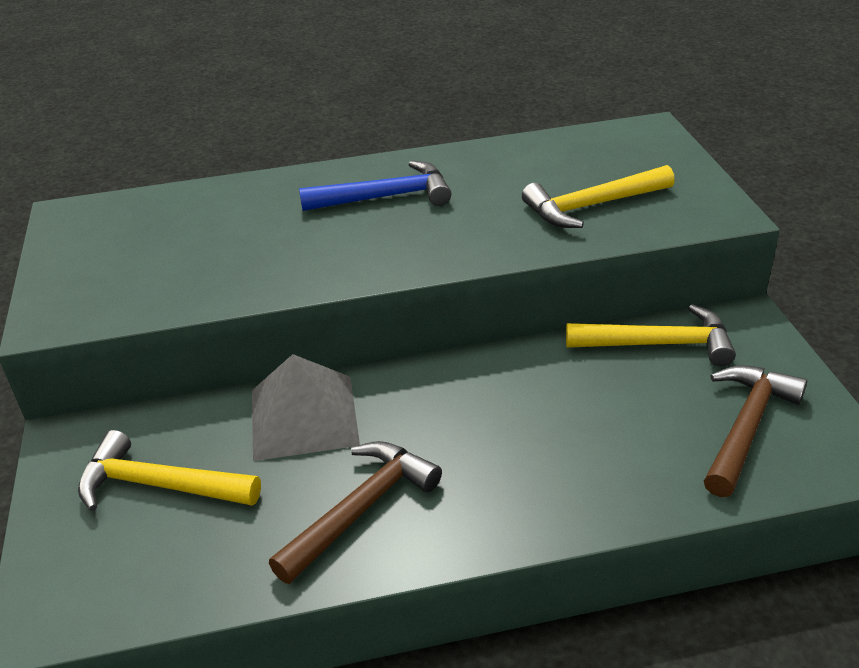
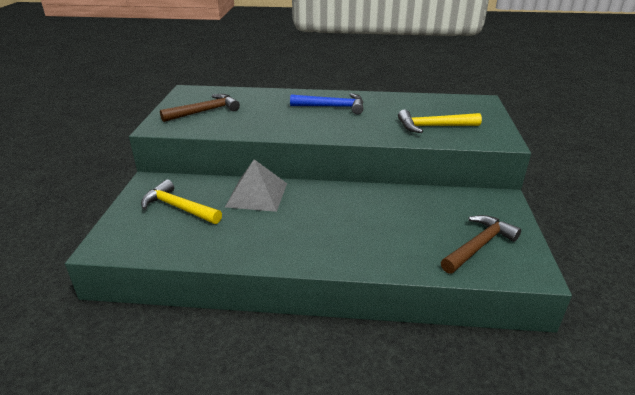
camera: 15 degrees right, 5 degrees down
(361, 509) = (263, 237): brown hammer -> brown hammer (204, 111)
(658, 344) = (449, 200): yellow hammer -> none

